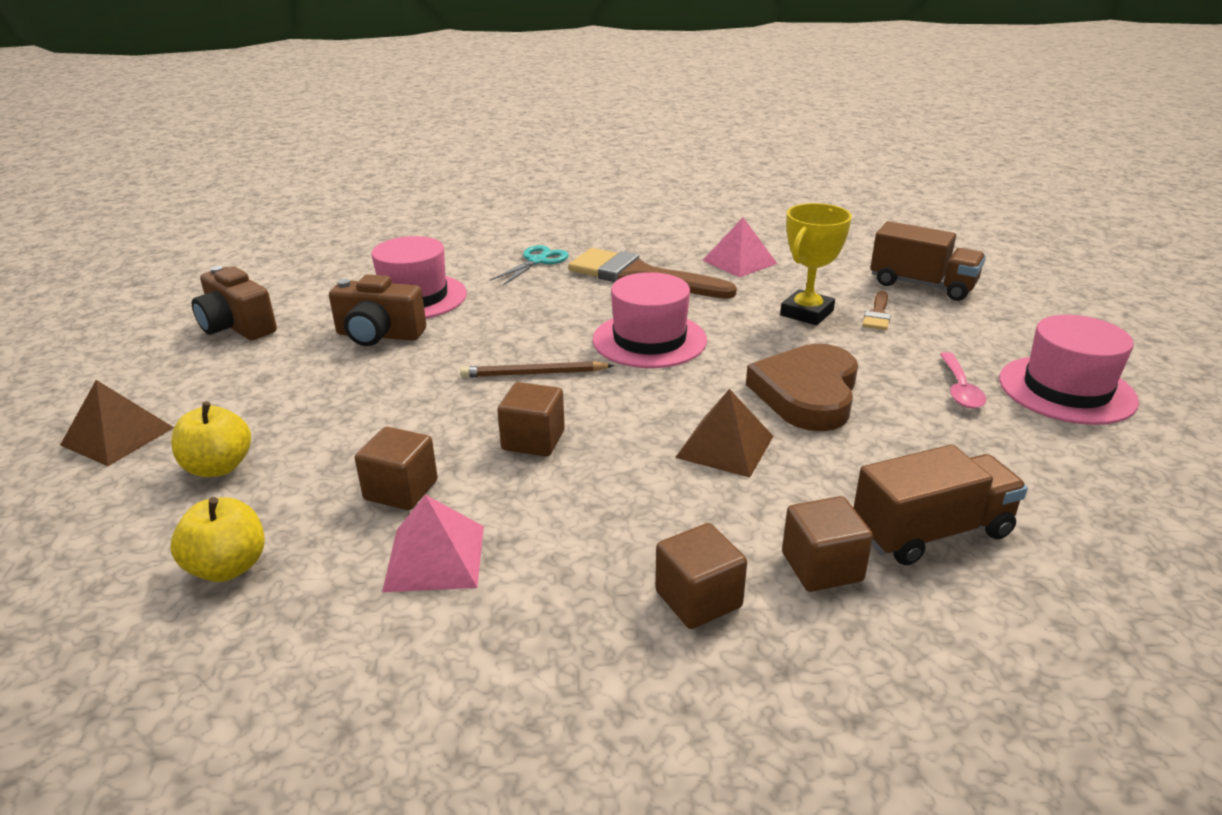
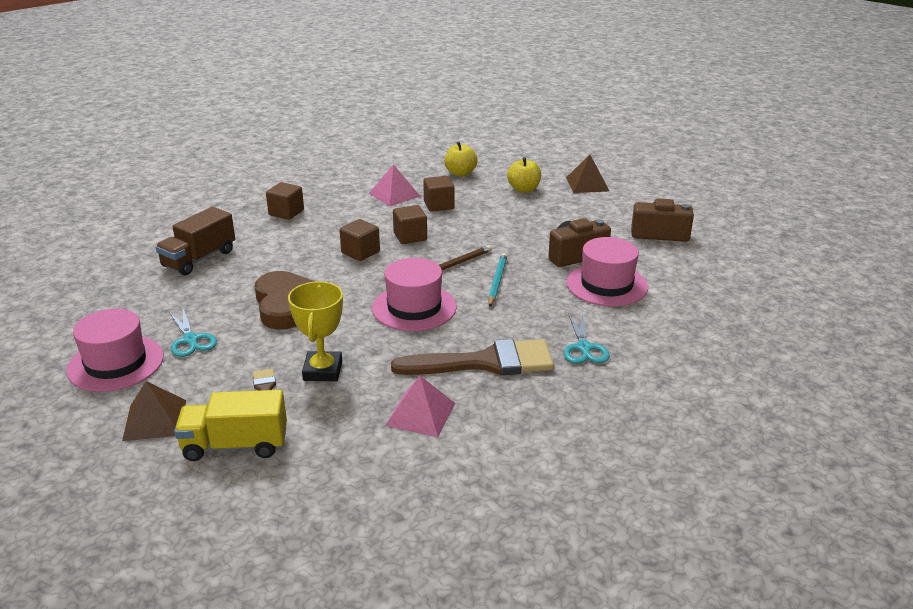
camera: 145 degrees right, 0 degrees up
(517, 337) = (497, 281): none -> turquoise pencil
(725, 446) = (315, 263): brown pyramid -> brown pyramid (154, 420)
(821, 567) = (243, 234): brown cube -> brown cube (360, 252)
(922, 285) = (235, 445): brown truck -> yellow truck
(959, 388) = (191, 340): pink spoon -> turquoise scissors

